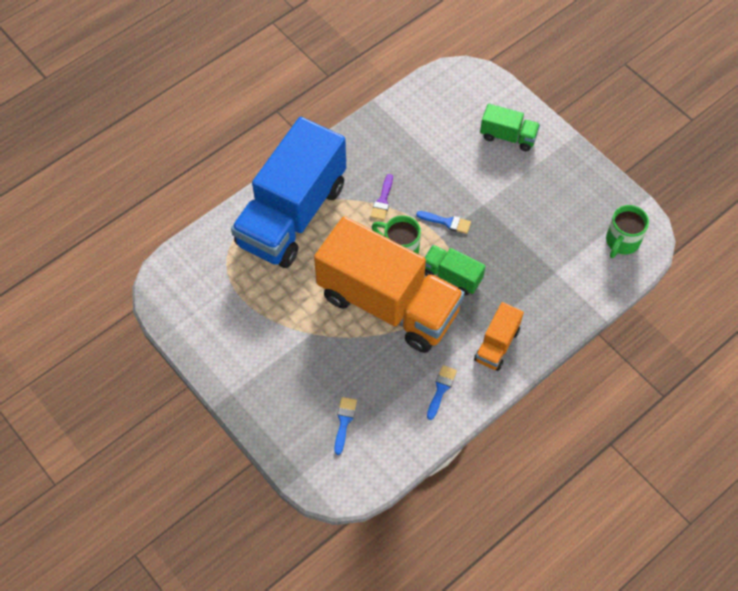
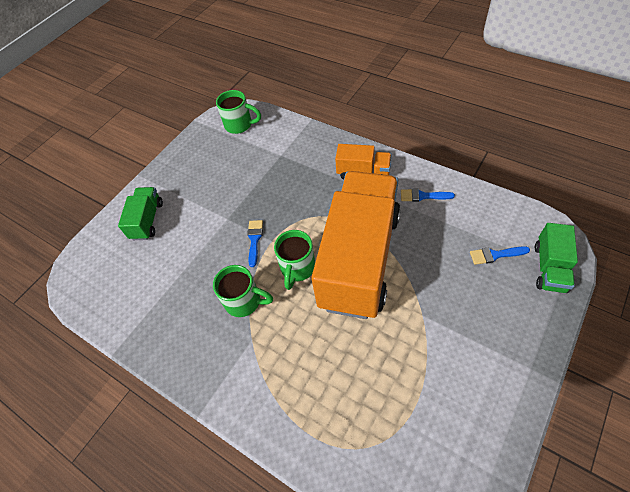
camera: 100 degrees left, 5 degrees down
(292, 215) = (288, 389): blue truck -> none
(382, 200) = (244, 301): purple brush -> green mug
(451, 276) = (310, 220): green truck -> green truck (549, 268)

